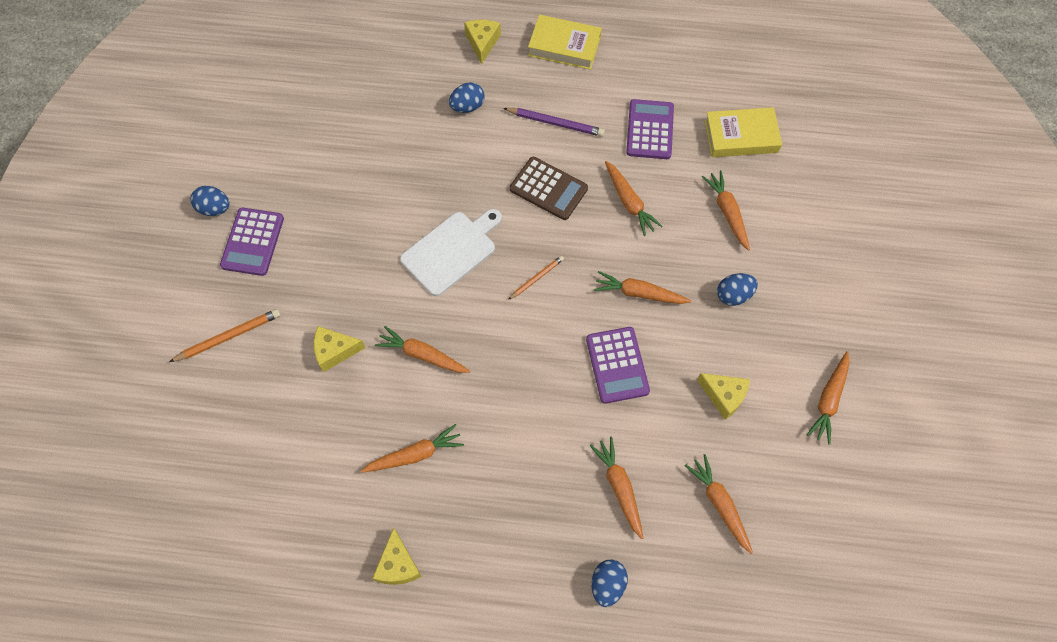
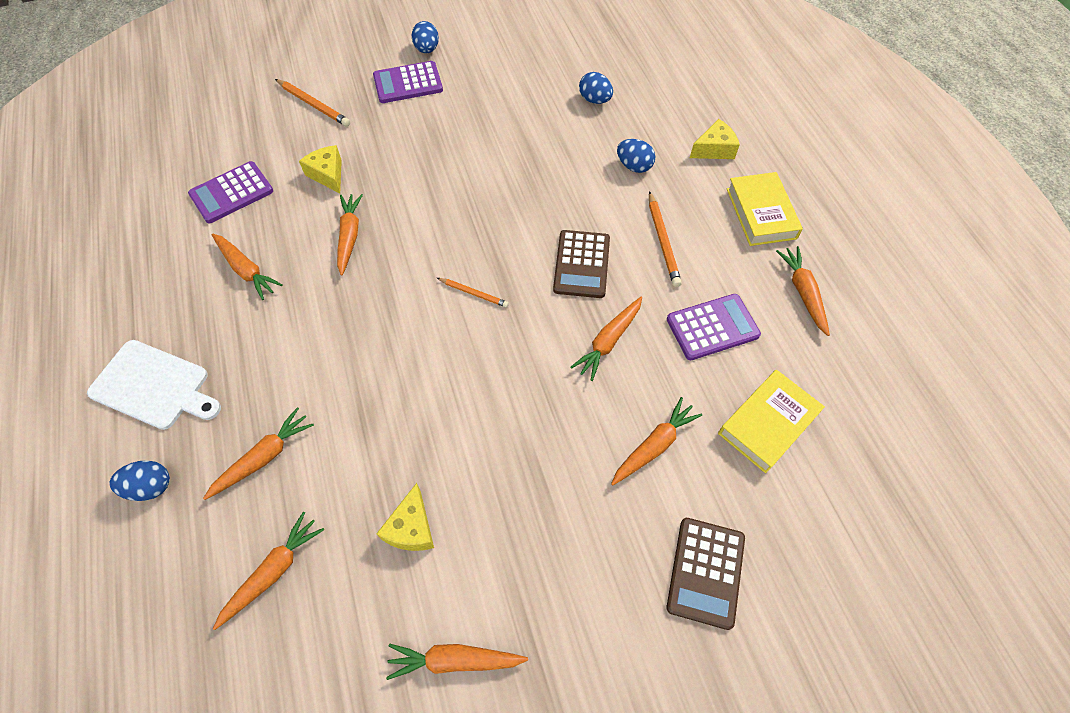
camera: 65 degrees right, 5 degrees down
(398, 565) = (134, 300): yellow cheese -> none
(451, 251) = (469, 215): white cutting board -> white cutting board (154, 386)
(555, 123) = (663, 241): purple pencil -> orange pencil
(617, 365) = (405, 403): purple calculator -> purple calculator (231, 193)
(639, 293) = (501, 392): orange carrot -> orange carrot (802, 292)
(733, 295) = (547, 492): blue egg -> blue egg (595, 100)
(741, 136) = (768, 423): yellow book -> yellow book turned 75 degrees clockwise
(827, 225) = (705, 572): none -> brown calculator

